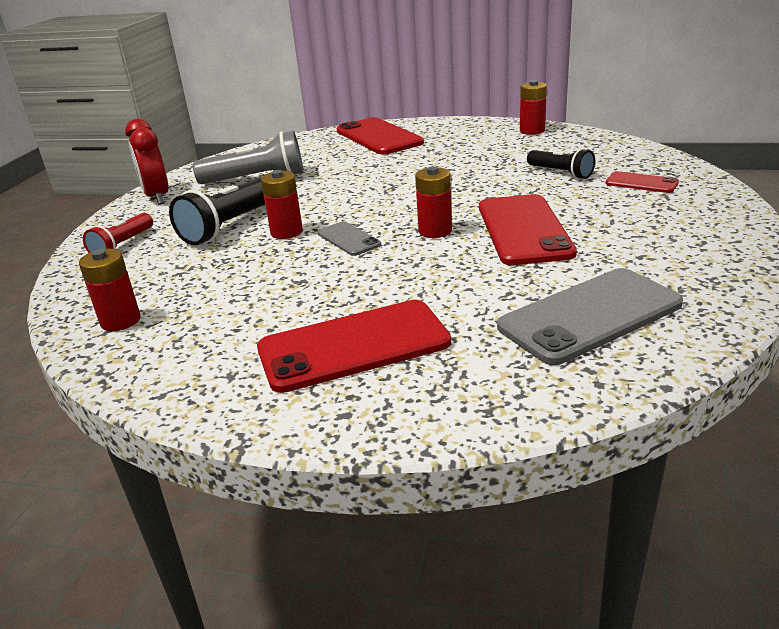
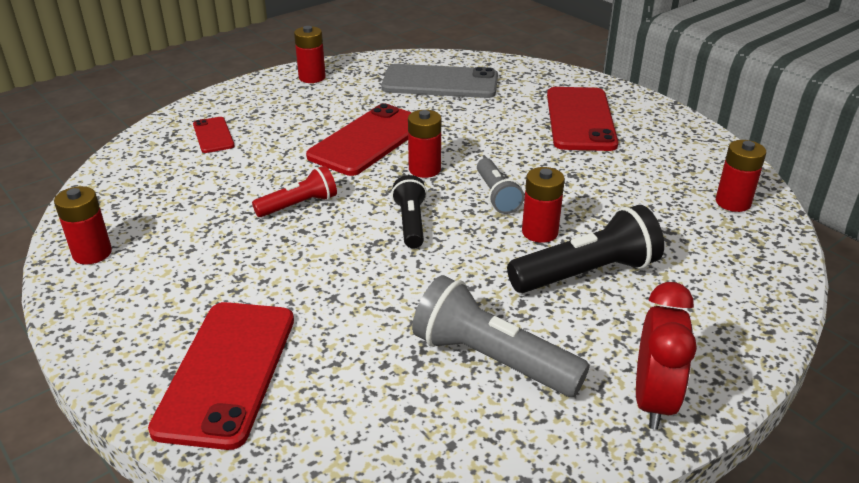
camera: 145 degrees left, 5 degrees up
(123, 245) = (721, 304): red flashlight -> red flashlight (299, 205)
(348, 239) = (496, 196): grey phone -> grey flashlight
(353, 346) = (580, 119): red phone -> red phone turned 75 degrees clockwise
(561, 173) = (228, 175): black flashlight -> black flashlight (410, 223)
(722, 253) = (312, 77): none -> red battery

